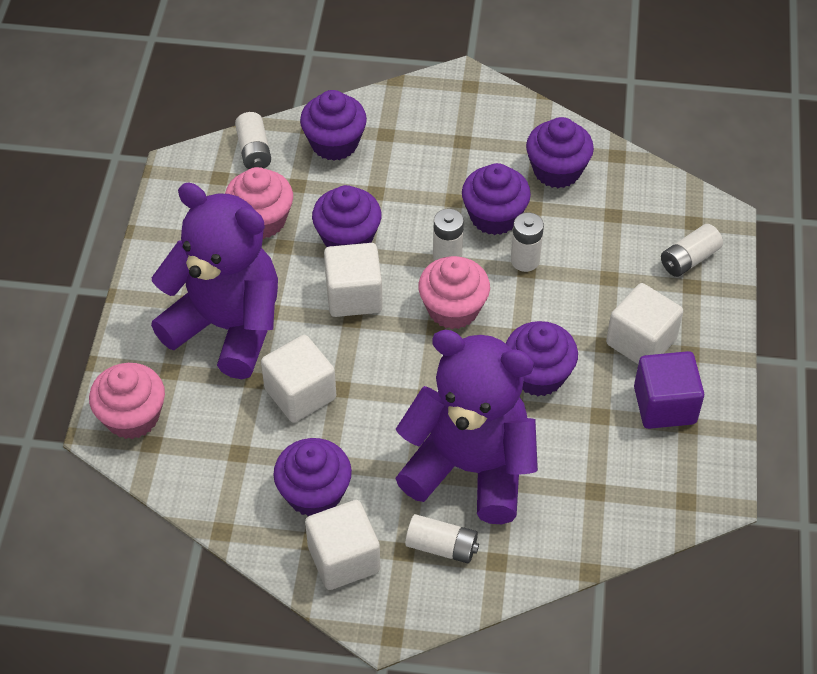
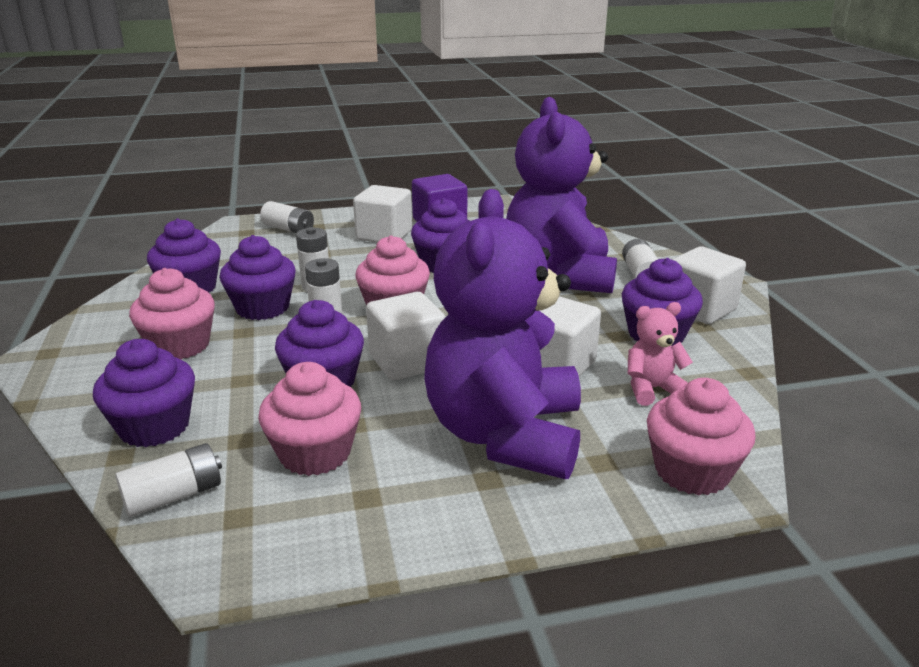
camera: 110 degrees left, 25 degrees down
(234, 444) = (652, 389): none -> pink teddy bear
(446, 160) = (180, 345): none -> pink cupcake

